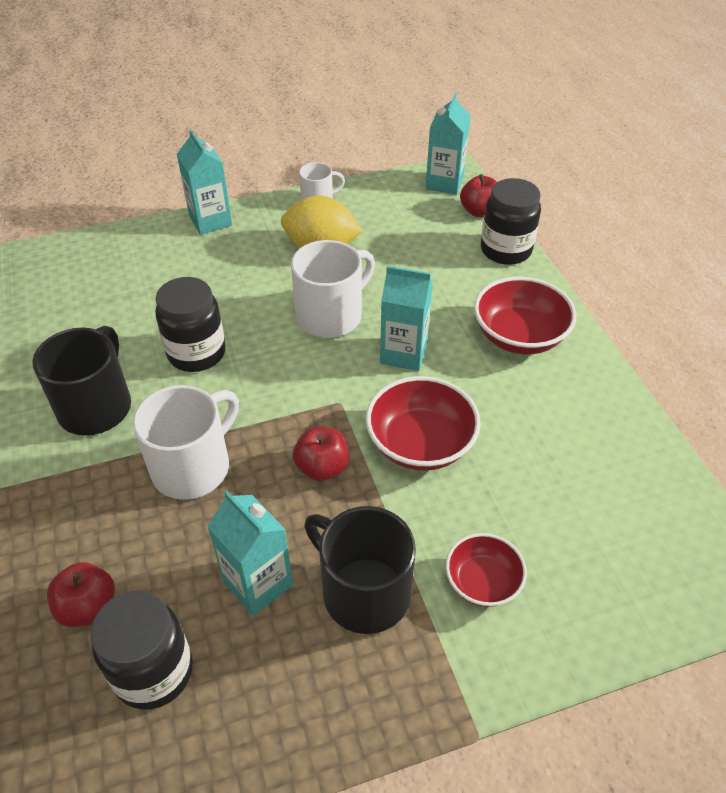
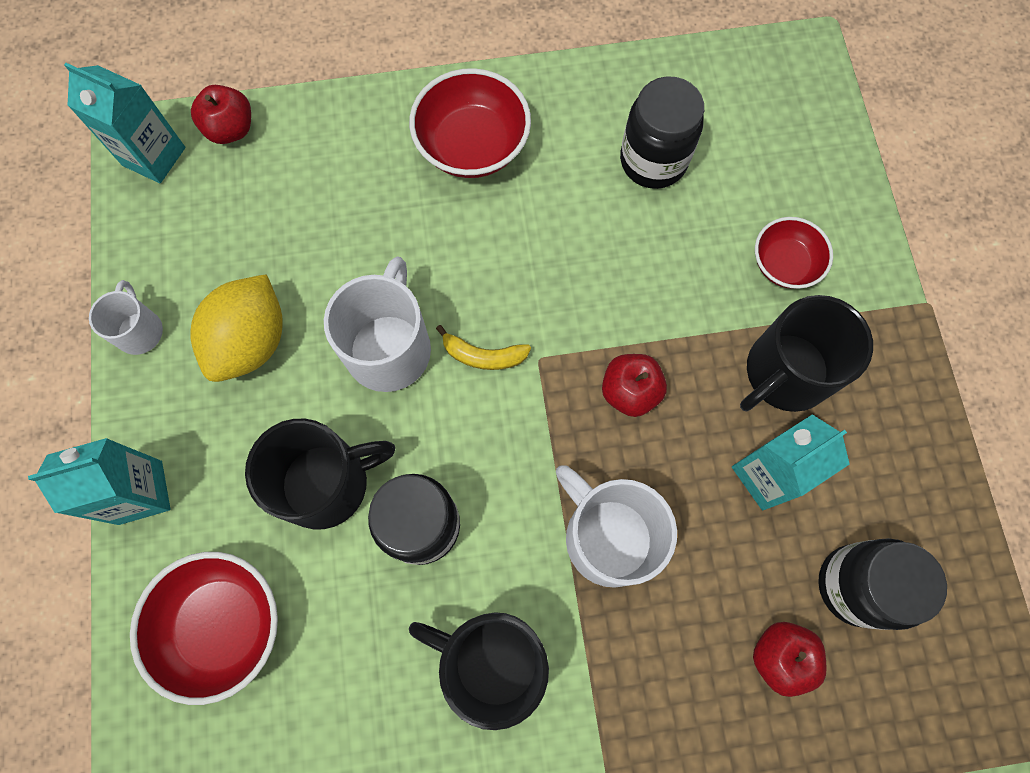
camera: 80 degrees left, 25 degrees up
(224, 300) = (326, 483): none -> black mug
(331, 315) = (389, 348): white mug -> white mug turned 45 degrees clockwise
(336, 368) = (483, 355): none -> yellow banana
(403, 353) = (474, 274): turquoise carton -> none
(420, 444) = (612, 284): red bowl -> red bowl (223, 624)
(505, 250) = (318, 119): black jar -> black jar (653, 161)

